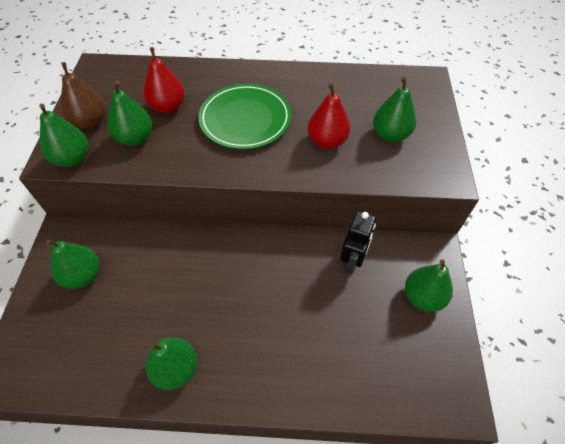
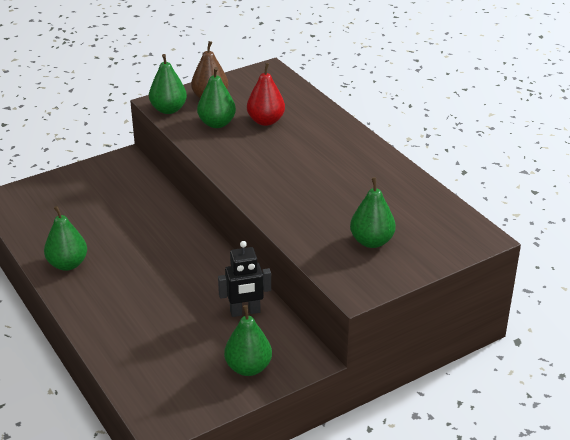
camera: 55 degrees right, 20 degrees down
(83, 275) = (100, 187): green pear -> none
(245, 119) = (297, 161): green plate -> none
(327, 141) = (321, 211): red pear -> none

